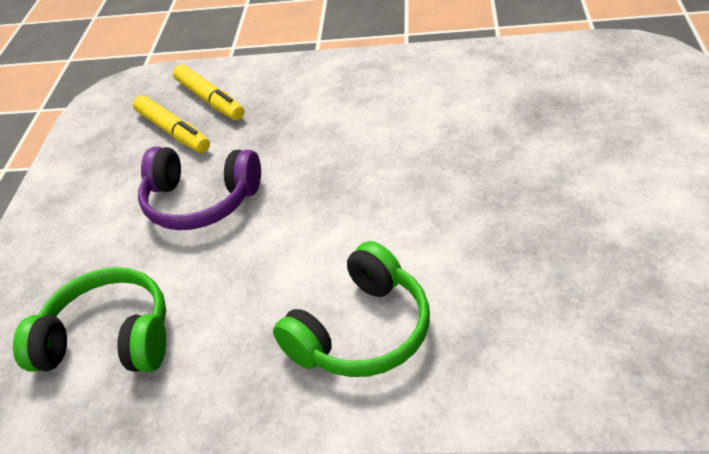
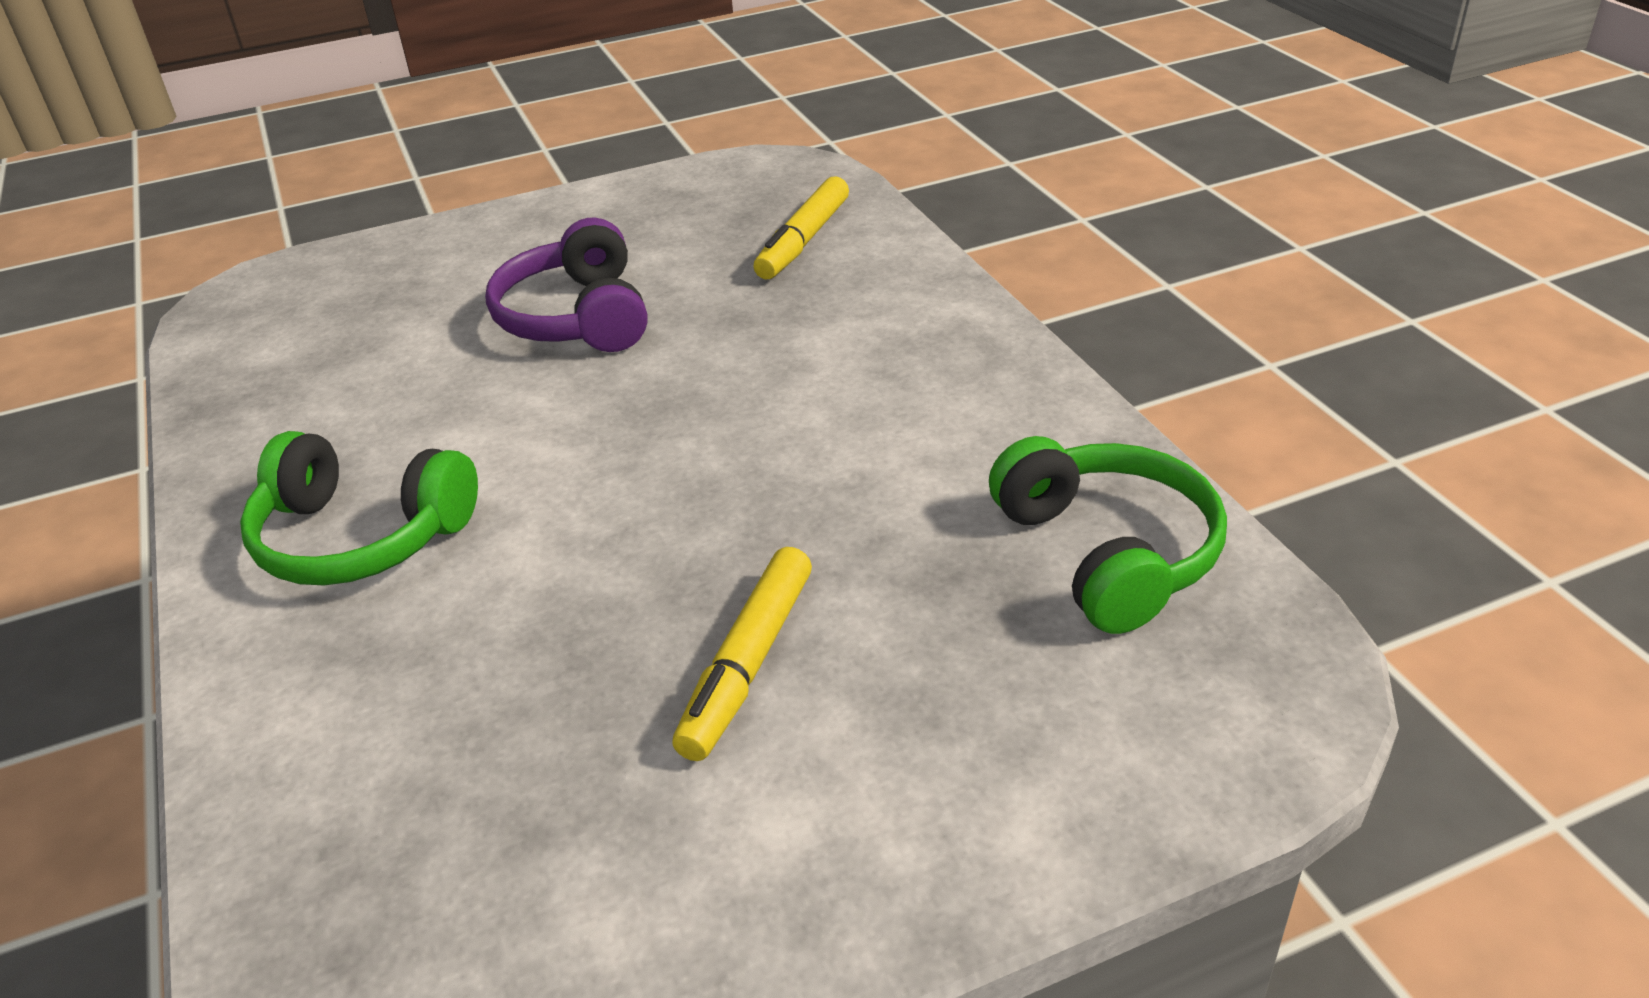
camera: 60 degrees right, 5 degrees down
(109, 339) = (317, 348): green headphones -> green headphones (1107, 553)
(173, 131) = (715, 241): yellow marker -> yellow marker (747, 664)

